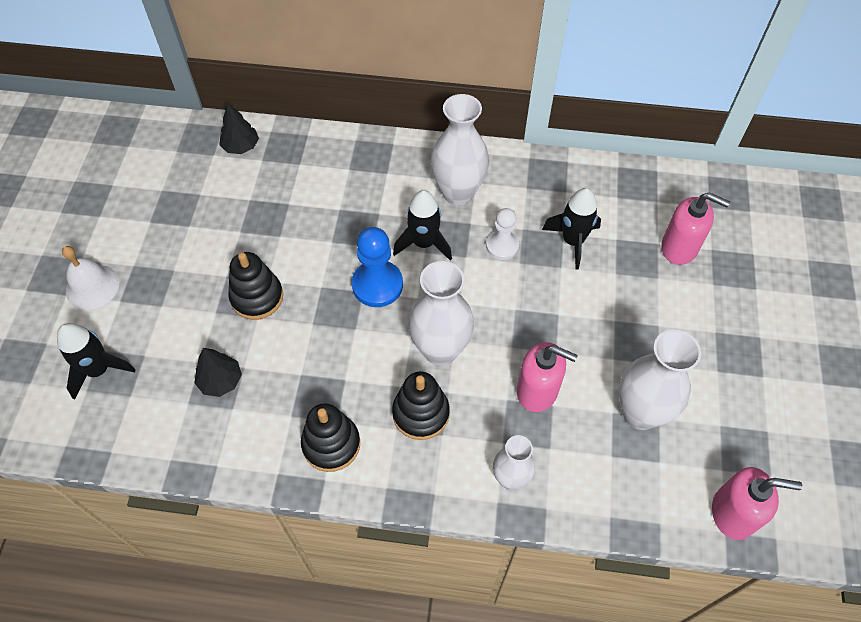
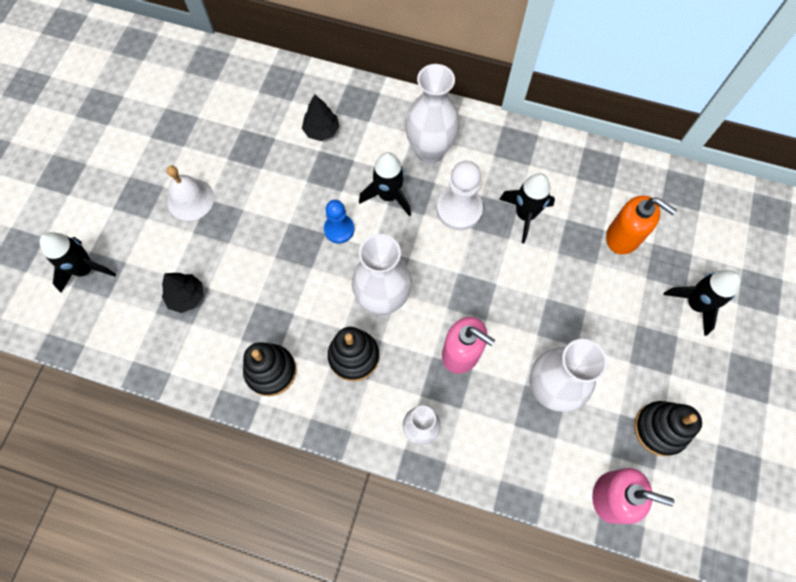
camera: 10 degrees right, 10 degrees up
(92, 286) = (91, 191): white bell -> white bell (190, 199)
(241, 146) = (242, 75): black tree -> black tree (321, 130)
(257, 297) = (231, 224): black stacking toy -> black stacking toy (660, 429)
(377, 285) = (339, 229): blue pawn -> blue pawn, size x0.66
(502, 246) = (459, 209): white pawn -> white pawn, size x1.52
(679, 247) = (623, 237): pink soap dispenser -> orange soap dispenser
(770, 302) = (695, 304): none -> black rocket

